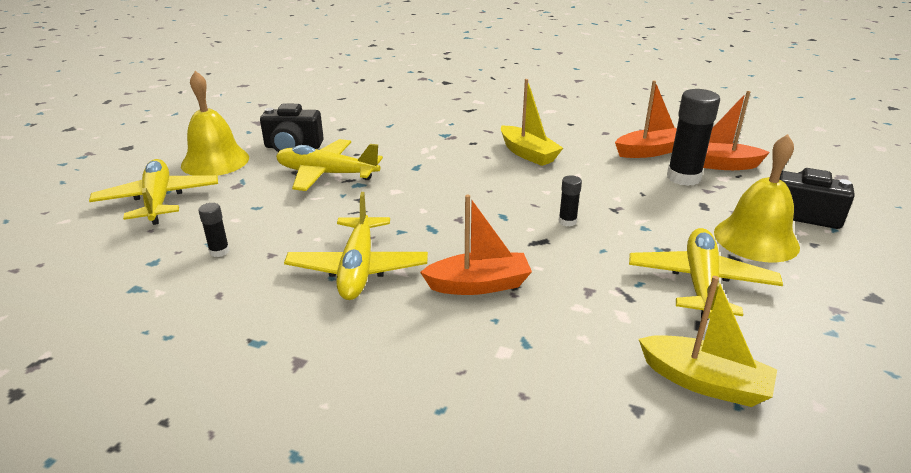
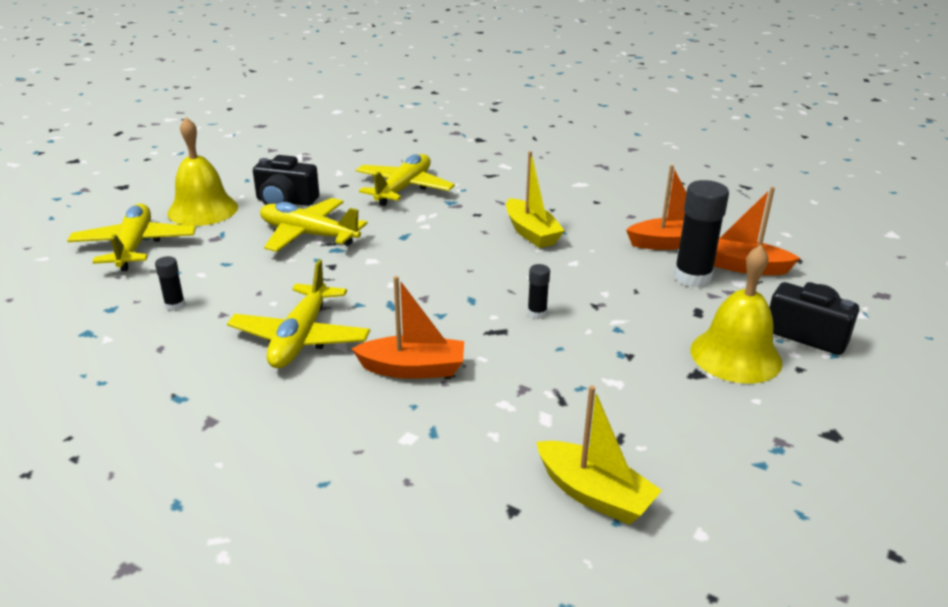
camera: 10 degrees right, 0 degrees up
(700, 283) = (646, 395): yellow plane -> yellow plane (403, 189)

